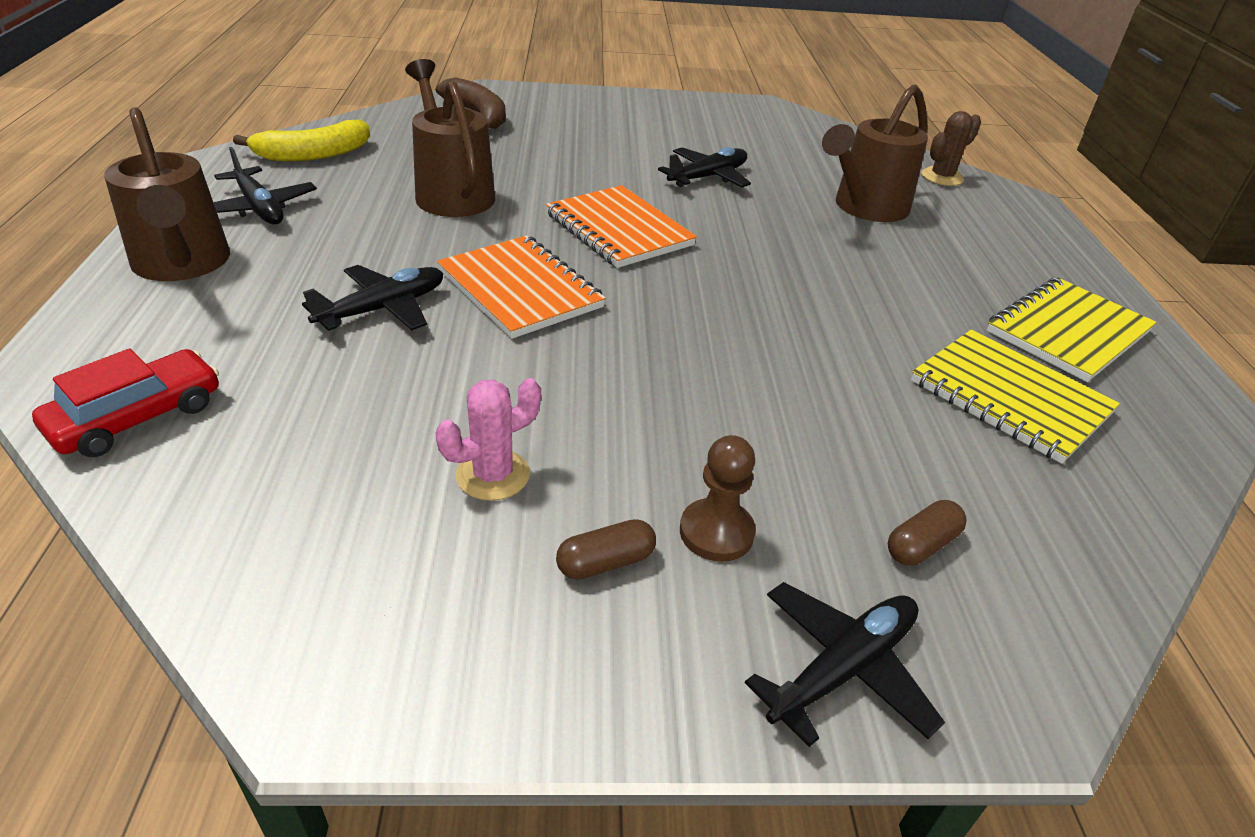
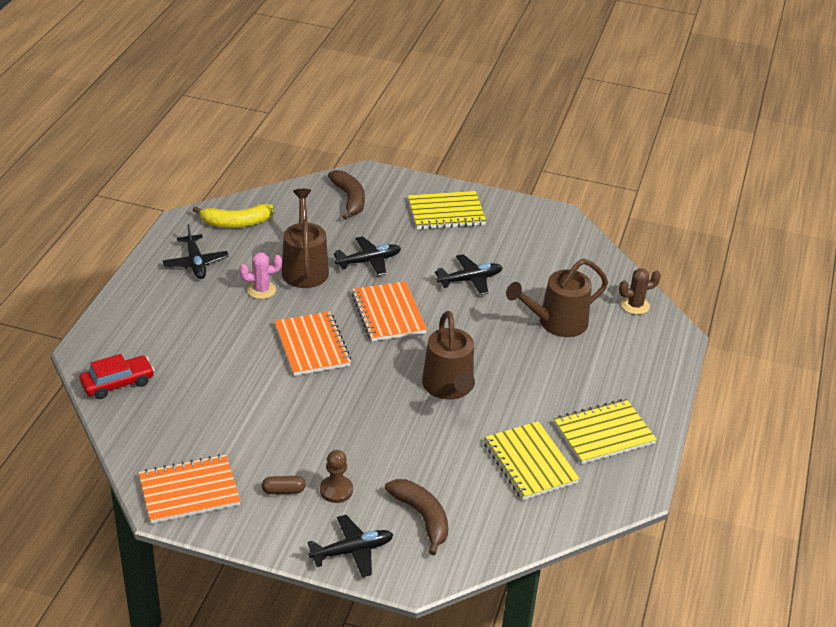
camera: 20 degrees right, 0 degrees up
(183, 265) = (150, 298): brown watering can -> brown watering can (449, 388)
(379, 623) = (189, 491): none -> orange notebook
(383, 309) = (238, 345): black plane -> black plane (369, 261)
(493, 475) = (255, 443): pink cactus -> pink cactus (261, 290)
(621, 116) = (446, 212): none -> yellow notebook
(921, 545) = (422, 517): brown capsule -> brown banana

